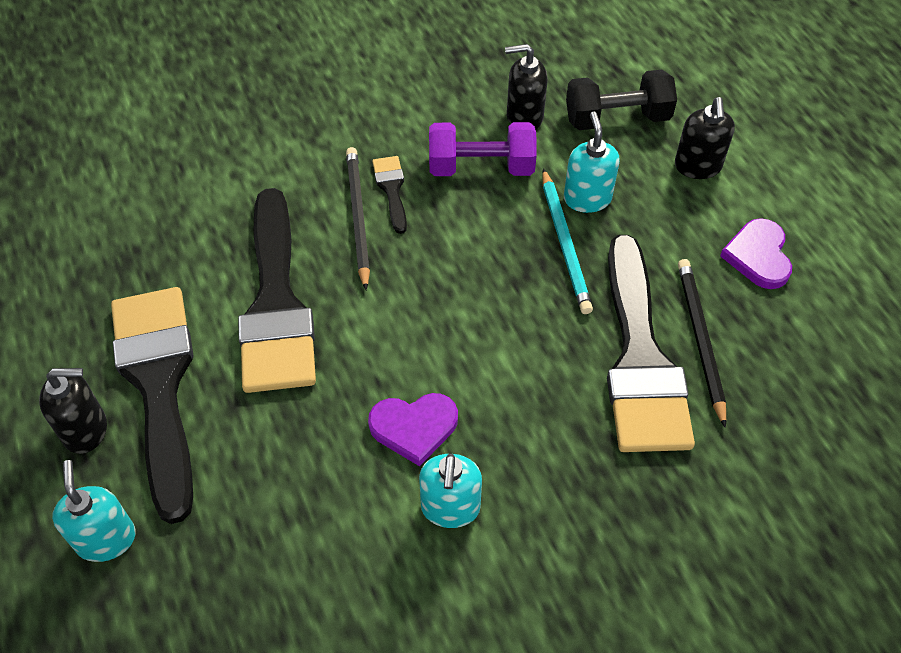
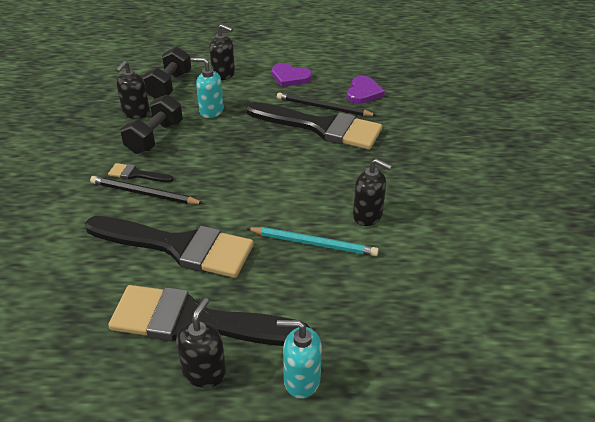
camera: 65 degrees left, 15 degrees down
(414, 427) = (309, 214): purple heart -> purple heart (363, 92)
(450, 508) = (368, 216): turquoise soap dispenser -> black soap dispenser
(481, 167) = (155, 138): purple dumbbell -> black dumbbell
(565, 243) = (233, 127): turquoise pencil -> turquoise pencil (313, 243)

